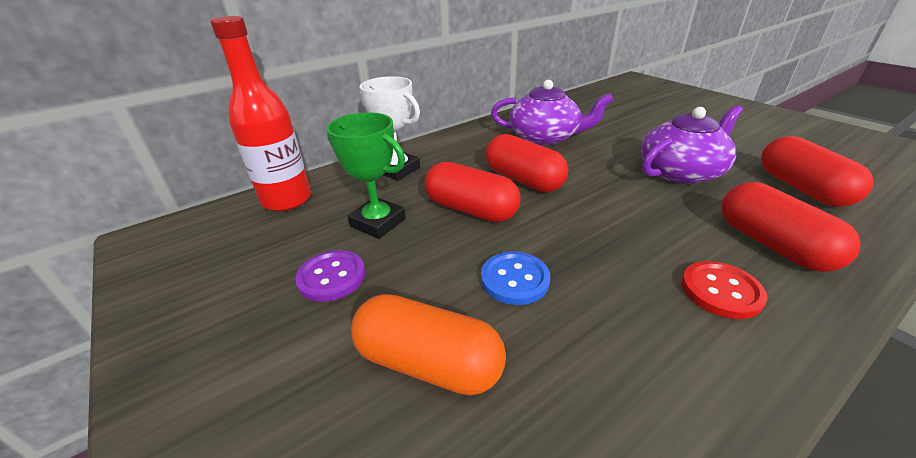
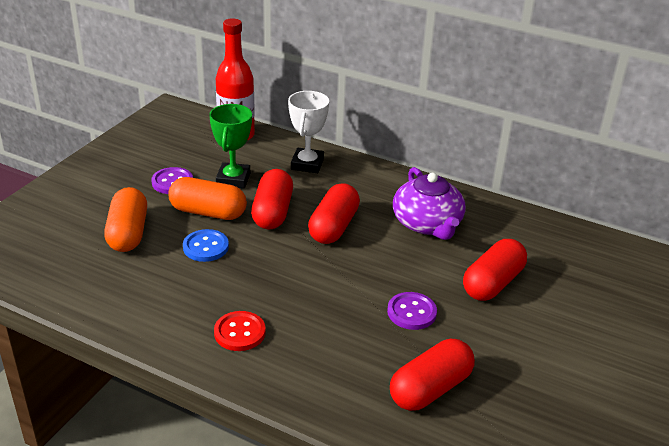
camera: 60 degrees right, 0 degrees up
(434, 259) = (208, 212): none -> orange capsule
(681, 172) = (411, 312): purple teapot -> purple button
(772, 244) = (314, 361): red capsule -> red capsule (492, 283)

